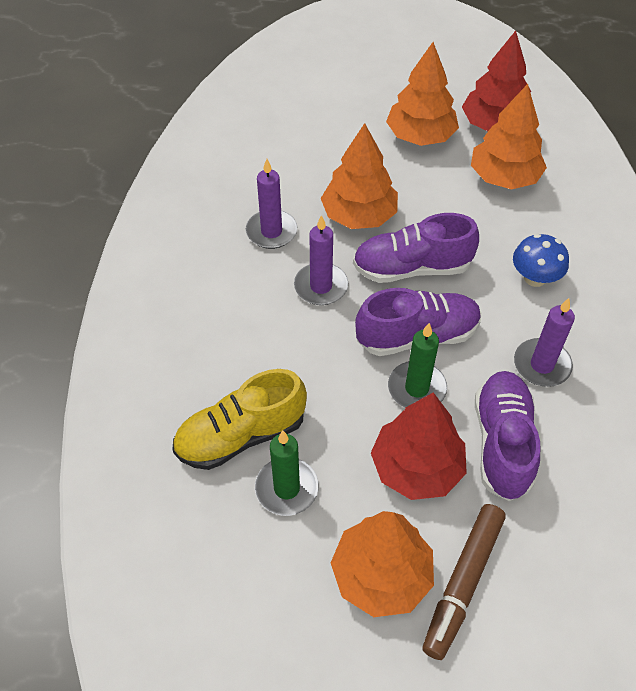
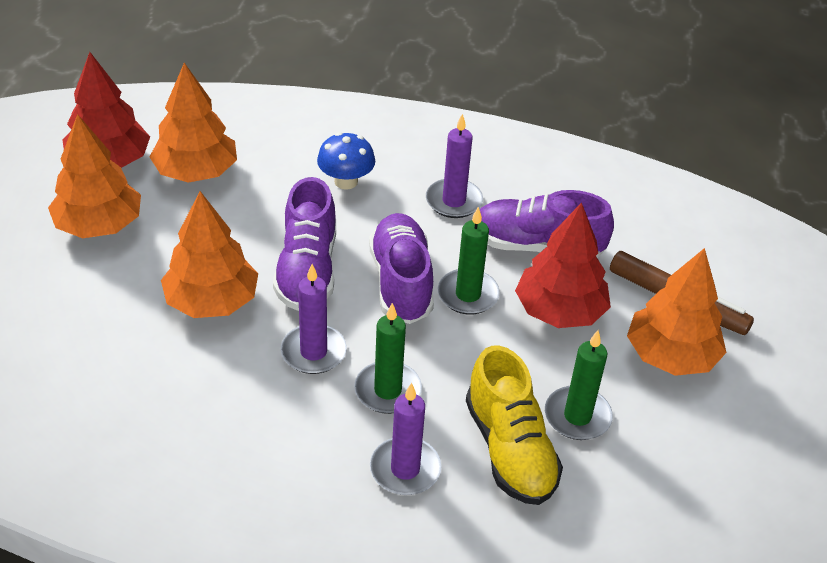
camera: 85 degrees left, 10 degrees down
(271, 231) = (211, 388): purple candle -> purple candle (405, 469)
(290, 341) = (388, 390): none -> green candle

